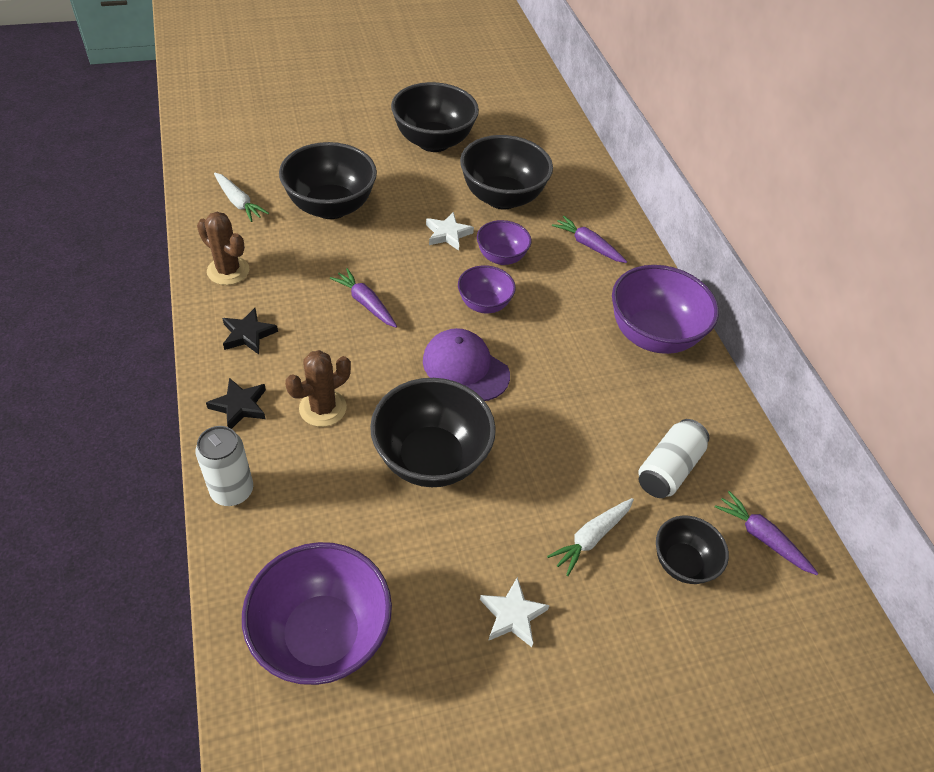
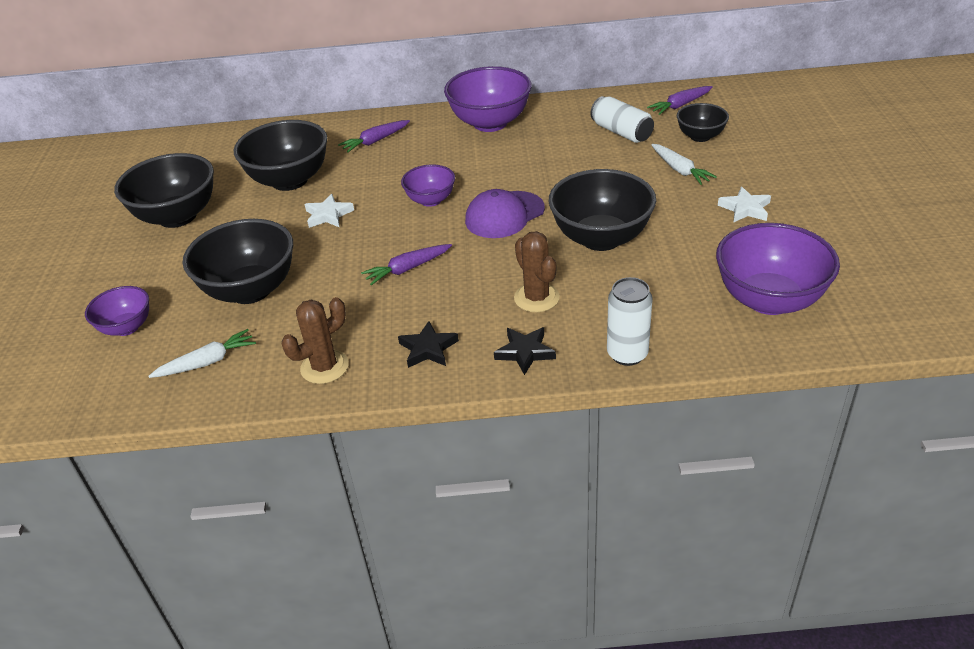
camera: 70 degrees left, 10 degrees down
(501, 257) = (373, 187): purple bowl -> purple bowl (126, 327)

